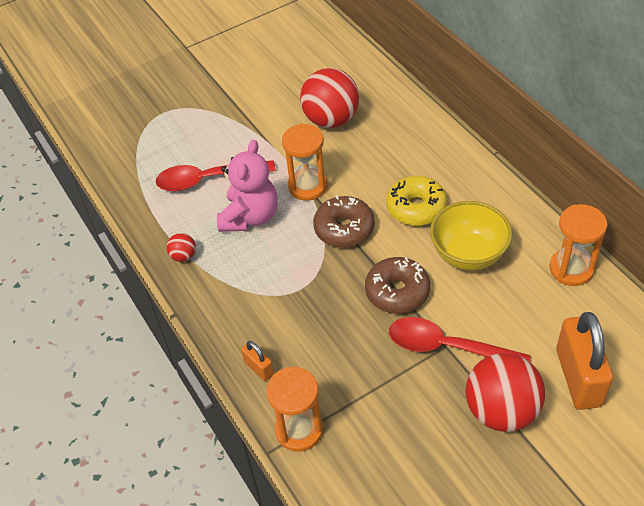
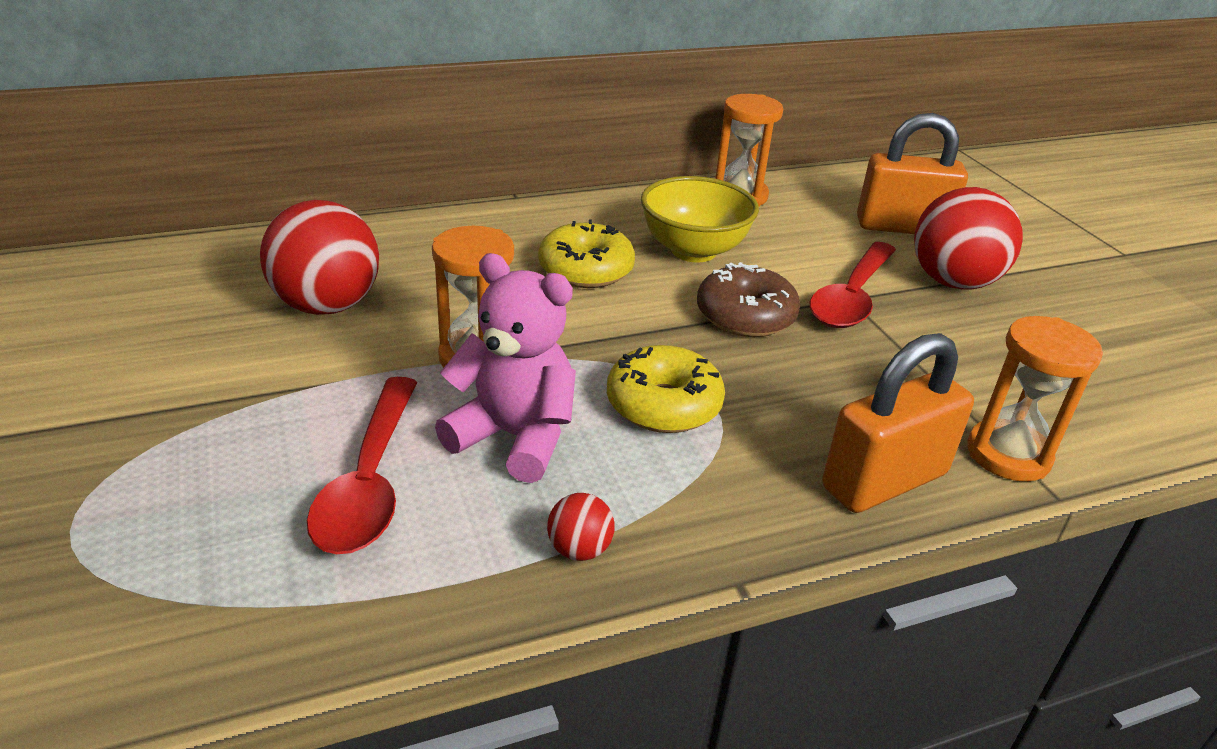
camera: 85 degrees left, 15 degrees down
(259, 368) = (884, 481): orange padlock -> orange padlock, size x2.12
(293, 267) = (663, 405): none -> yellow donut
(344, 228) = (597, 338): brown donut -> none

